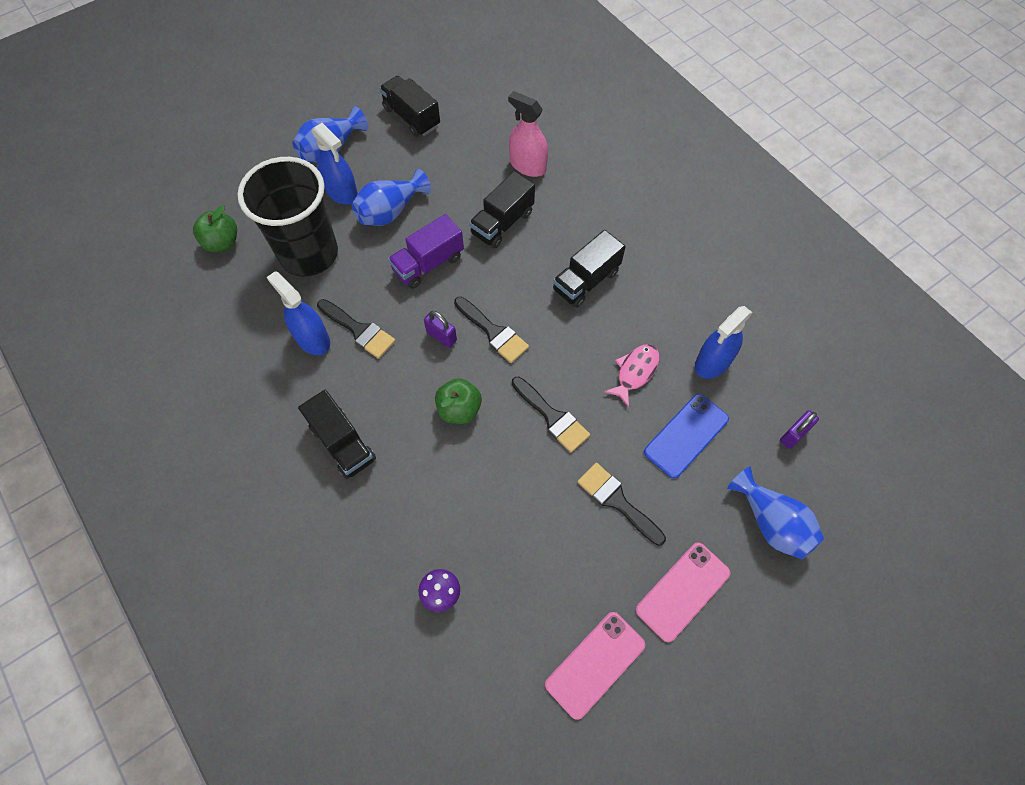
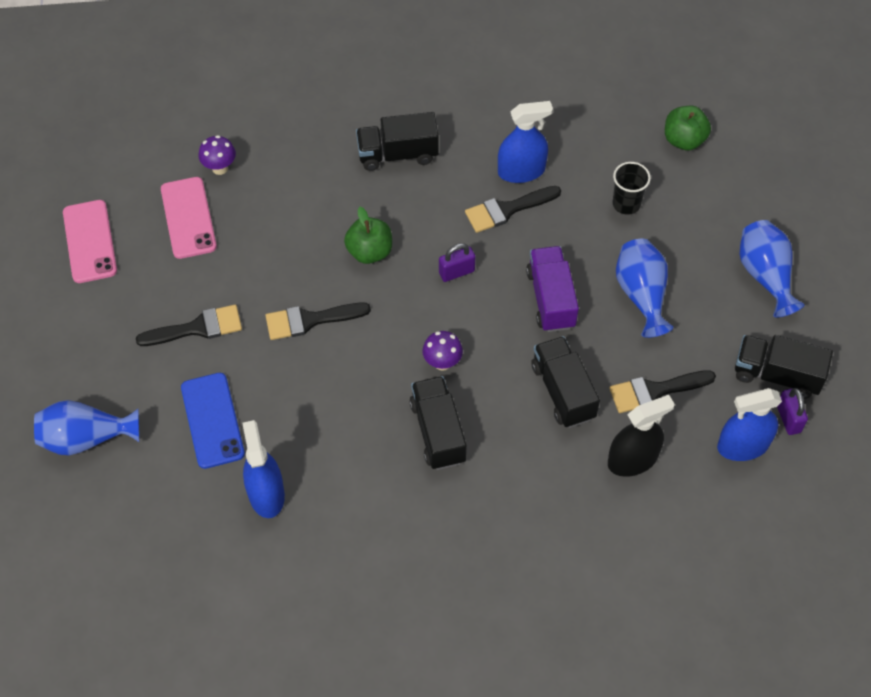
camera: 120 degrees right, 5 degrees down
(309, 254) = (626, 204): black cup -> black cup, size x0.42
(341, 192) = (695, 262): blue spray bottle -> blue spray bottle (743, 445)
(411, 117) = (776, 375): black truck -> black truck turned 150 degrees counterclockwise
(493, 332) = (432, 317): black brush -> black brush (655, 391)
(527, 165) = (632, 459): pink spray bottle -> black spray bottle
(528, 306) = (442, 362): none -> purple mushroom
(635, 372) = (305, 416): pink fish -> none
(683, 591) = (90, 333): pink phone -> pink phone (188, 218)
(794, 435) = (143, 516): purple padlock -> purple padlock (788, 418)

